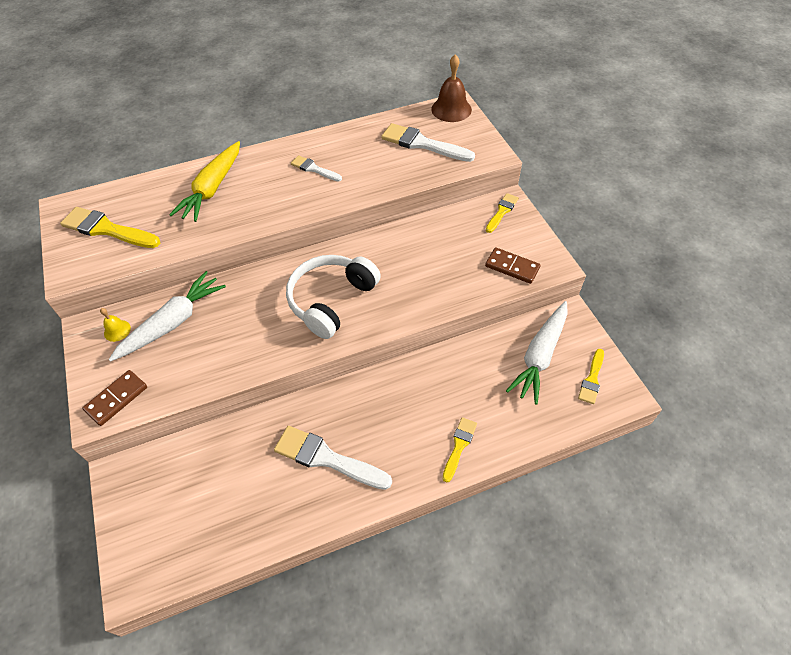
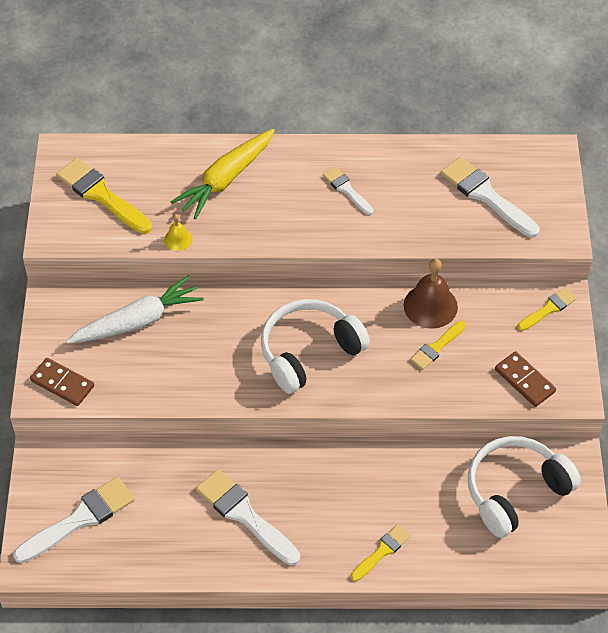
camera: 20 degrees right, 0 degrees up
(116, 399) = (62, 383): brown domino -> brown domino turned 60 degrees clockwise
(117, 330) = (80, 311): yellow bell -> yellow bell (178, 239)
(172, 520) = (80, 519): none -> white brush
(451, 109) = (544, 157): brown bell -> brown bell (430, 306)
(540, 356) = (515, 491): white carrot -> white headphones
(592, 379) = (558, 535): yellow brush -> yellow brush (436, 347)

